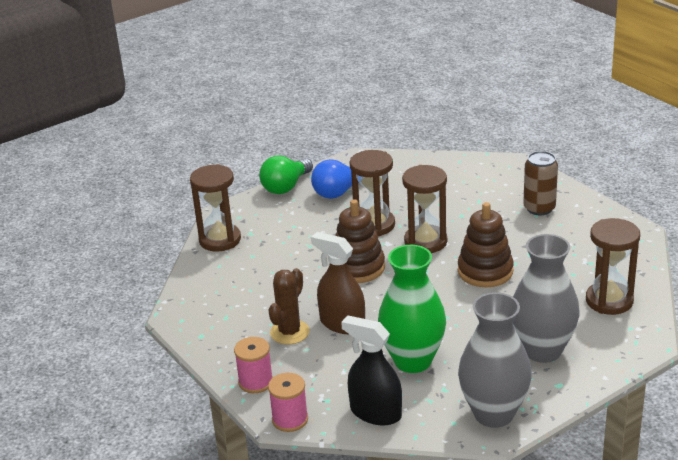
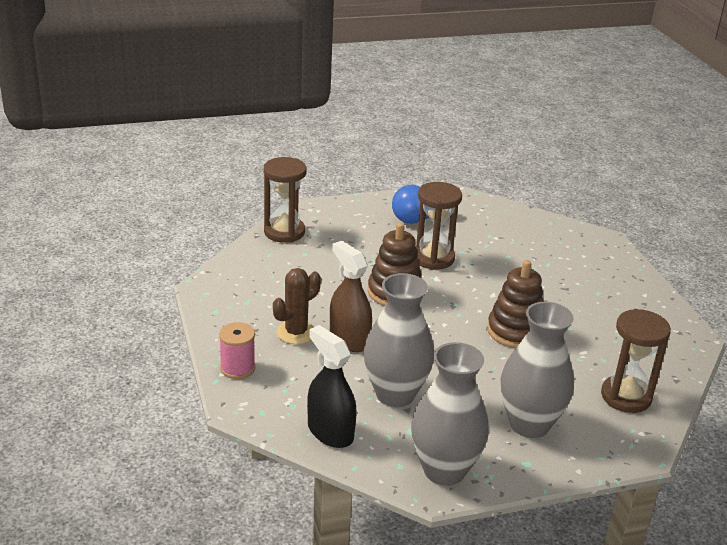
camera: 15 degrees right, 0 degrees up
(286, 187) = (372, 202): green light bulb -> none
(290, 419) = (247, 412): pink spool -> none
(413, 361) = (395, 394): green vase -> grey vase
(425, 242) = (473, 287): brown hourglass -> none
(539, 208) = (604, 287): brown can -> none

